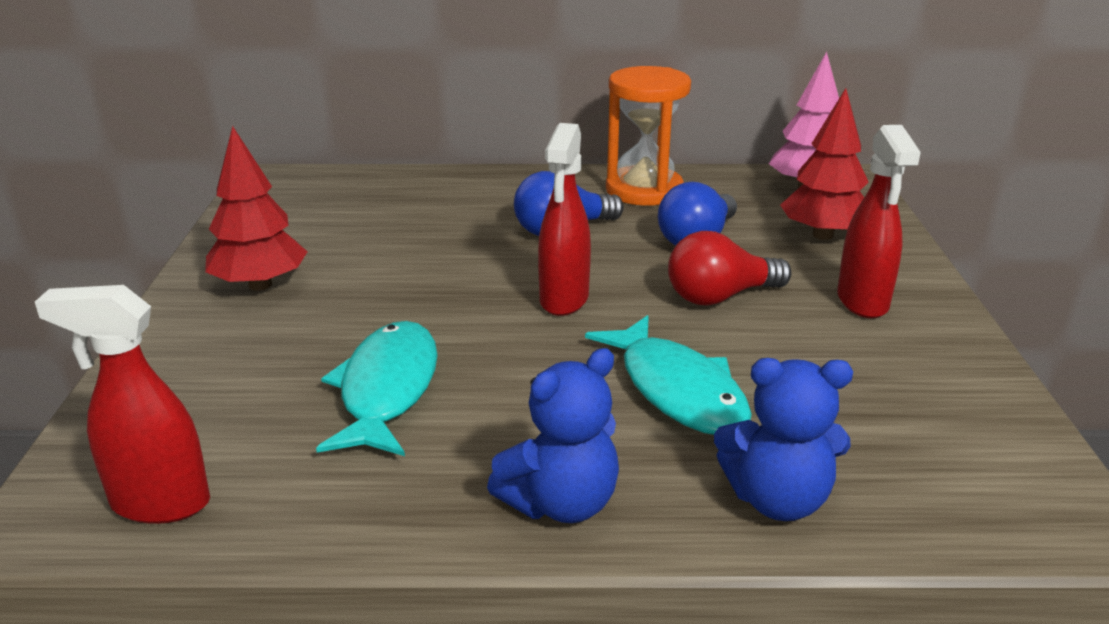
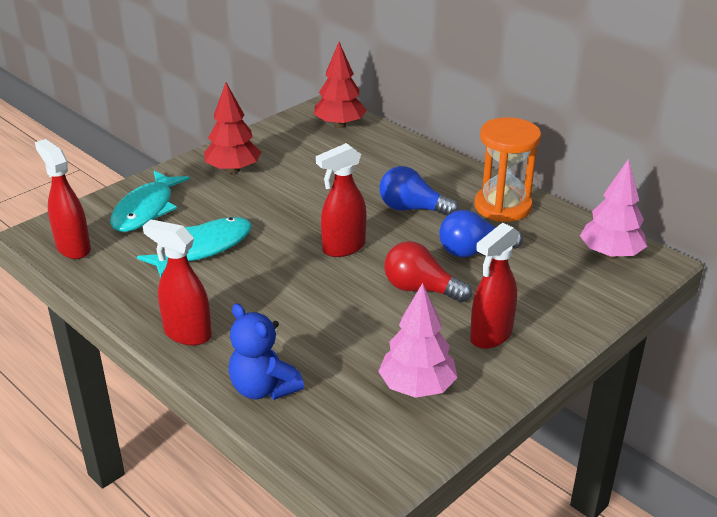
camera: 45 degrees right, 5 degrees up
(561, 503) = (187, 334): blue teddy bear -> red spray bottle
(677, 390) = (312, 320): turquoise fish -> turquoise fish (146, 210)
(822, 235) = (553, 288): red tree -> red tree (340, 125)
(906, 388) = (417, 387): none -> pink tree

